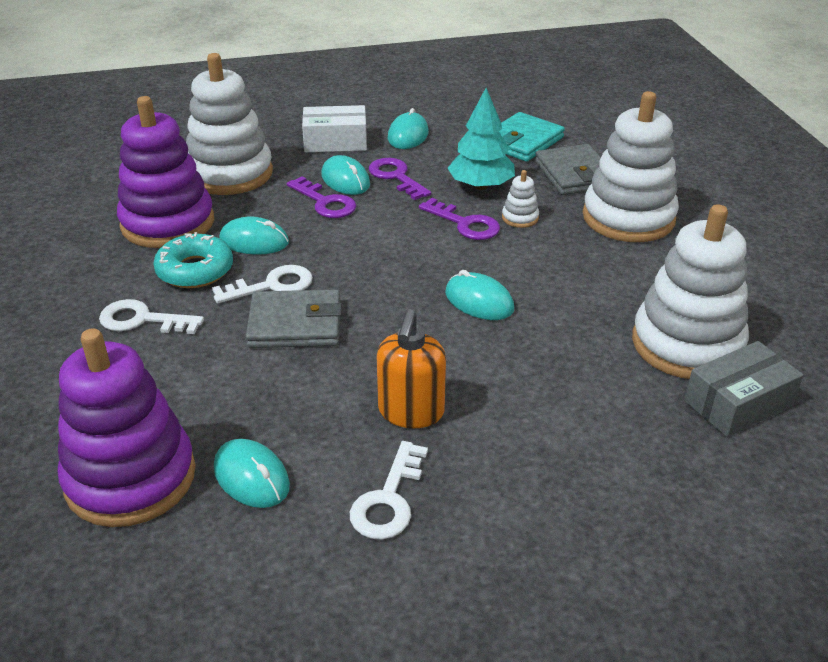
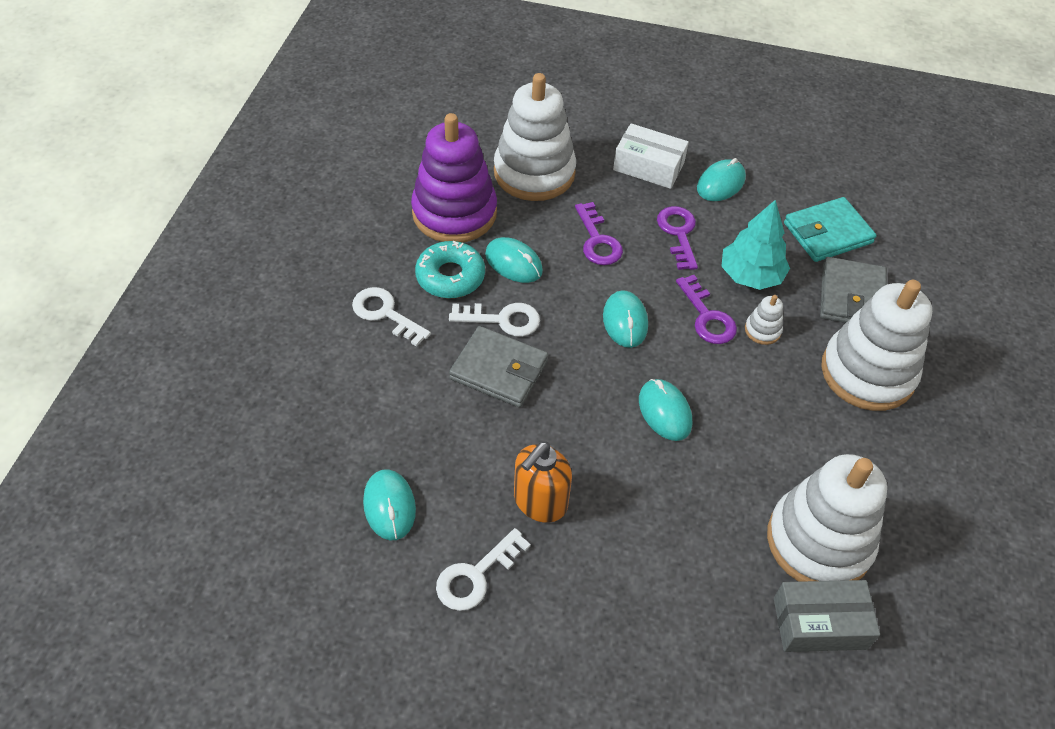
camera: 25 degrees right, 15 degrees up
(130, 478) = (307, 466): purple stacking toy -> none
(345, 180) = (630, 219): turquoise mouse -> turquoise mouse (625, 321)

